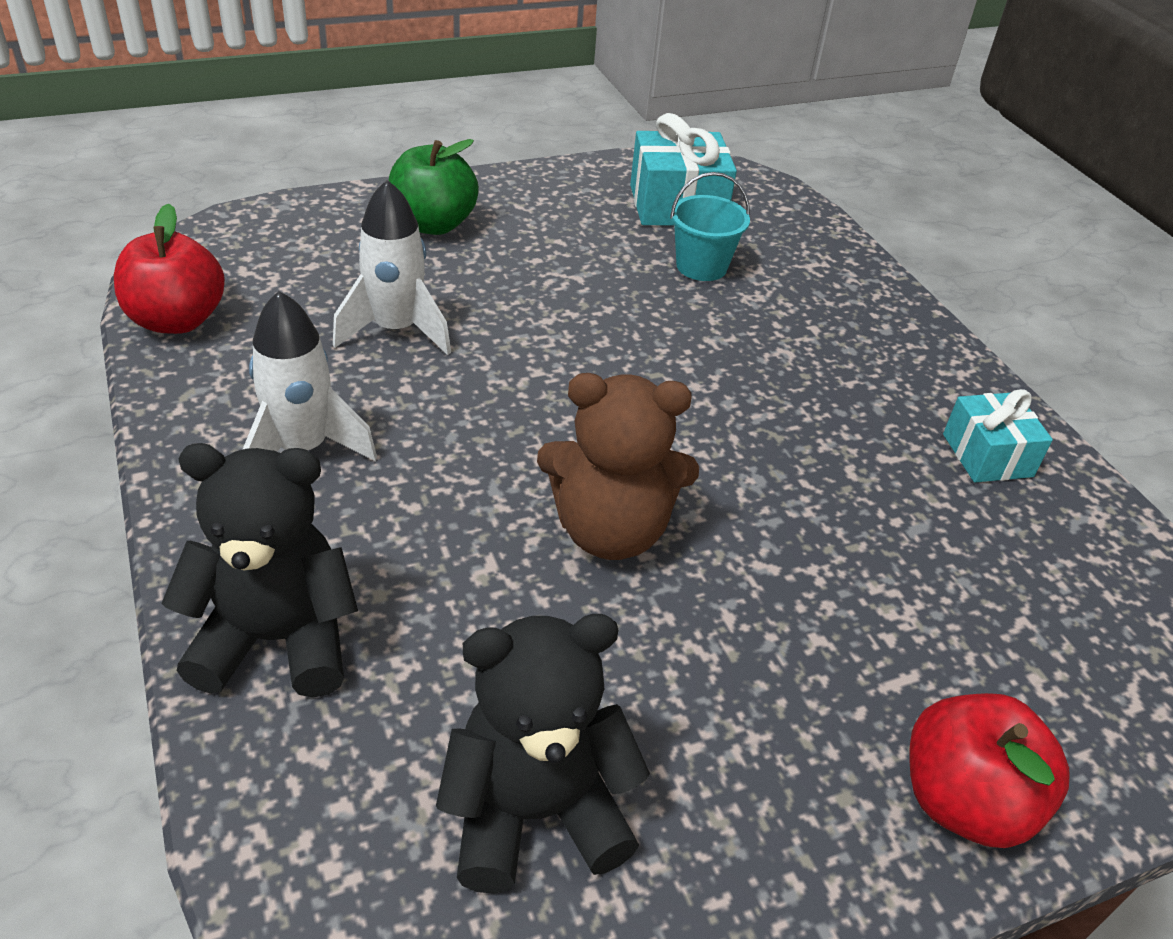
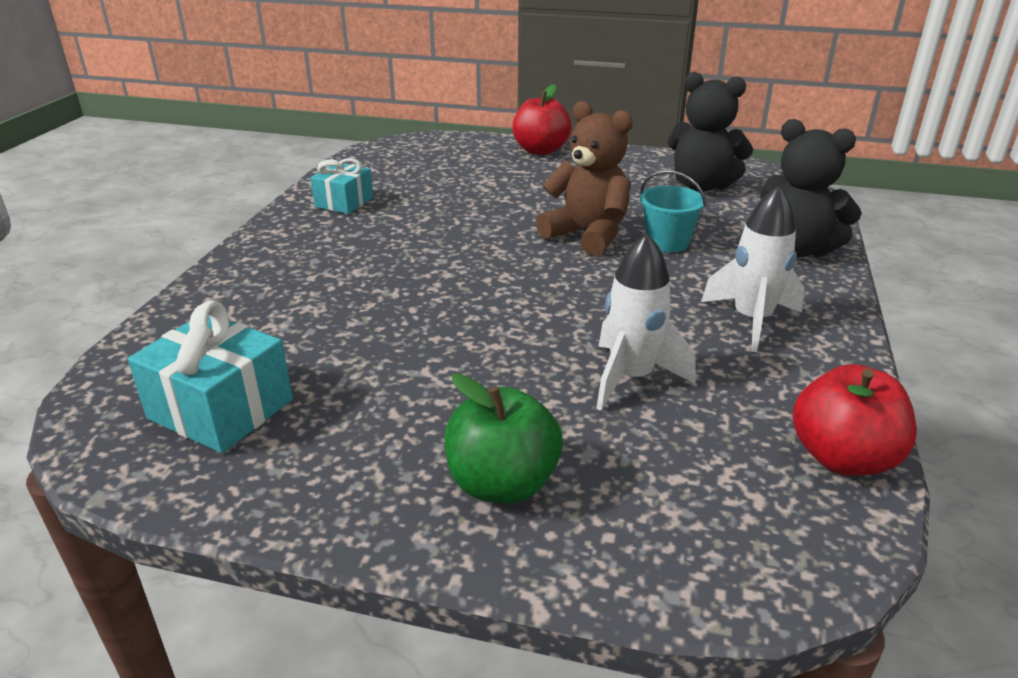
camera: 140 degrees left, 10 degrees down
(701, 266) = (309, 342): turquoise bucket -> turquoise bucket (667, 242)

